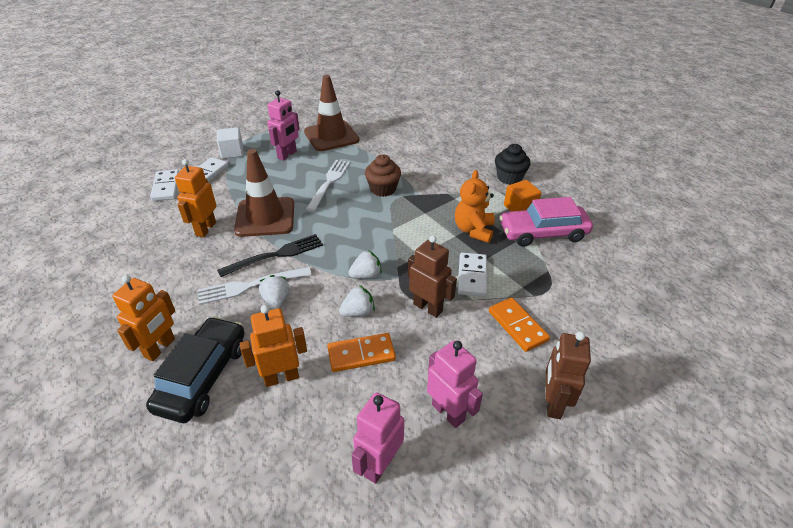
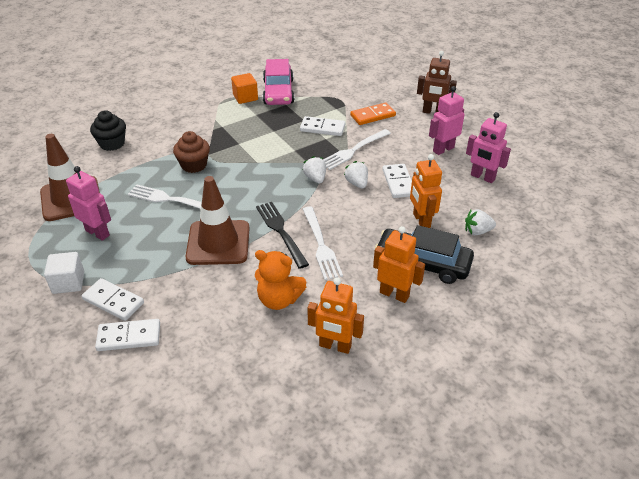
camera: 85 degrees left, 0 degrees up
(205, 229) = (227, 287): orange robot -> orange robot (335, 346)
(276, 300) = (341, 228): white strawberry -> white strawberry (477, 231)
(361, 354) = (398, 182): orange domino -> white domino
(428, 307) = (354, 150): brown robot -> white fork
(473, 230) = (268, 122): orange teddy bear -> orange teddy bear (279, 299)
(509, 178) = (200, 96): black cupcake -> black cupcake (112, 143)

